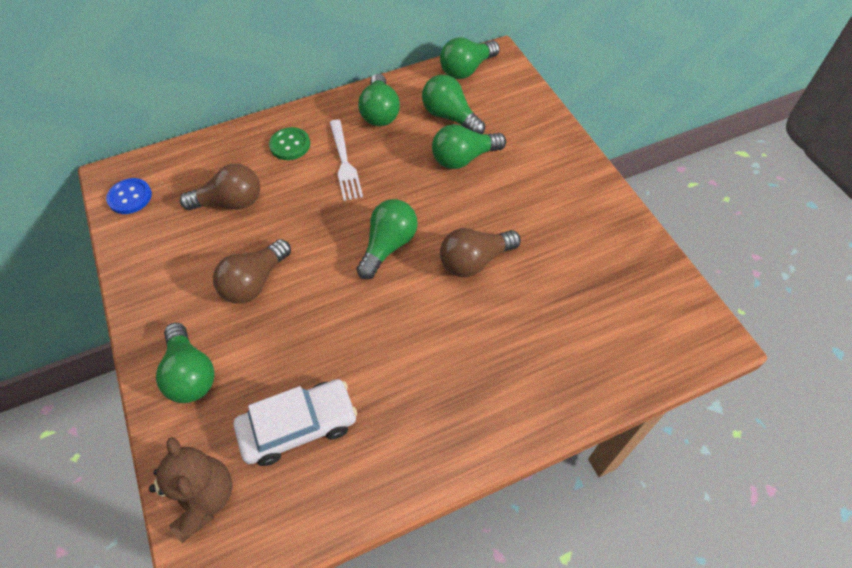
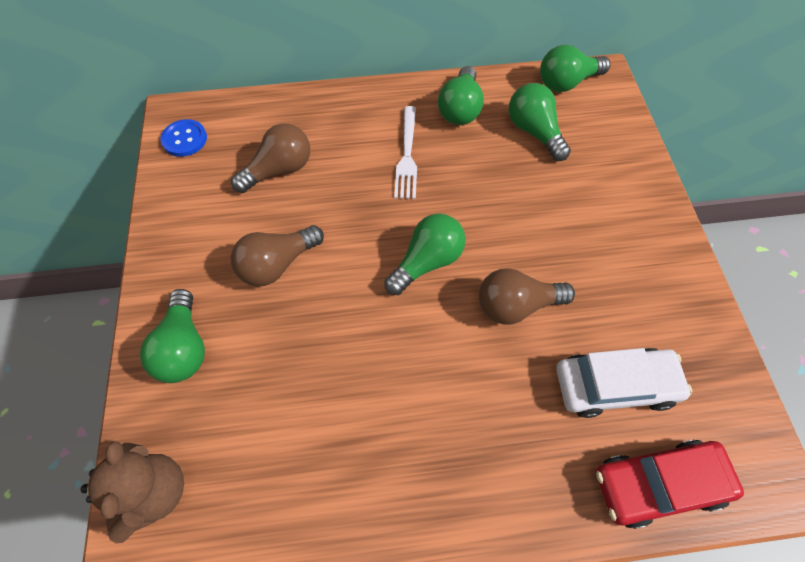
camera: 15 degrees right, 5 degrees up
(230, 202) = (279, 170): brown light bulb -> brown light bulb turned 45 degrees counterclockwise
(290, 145) = (357, 122): green button -> none
(299, 426) = (274, 442): white car -> white car (614, 385)
(464, 158) = (536, 183): green light bulb -> none
(625, 365) = (658, 483): none -> red car

